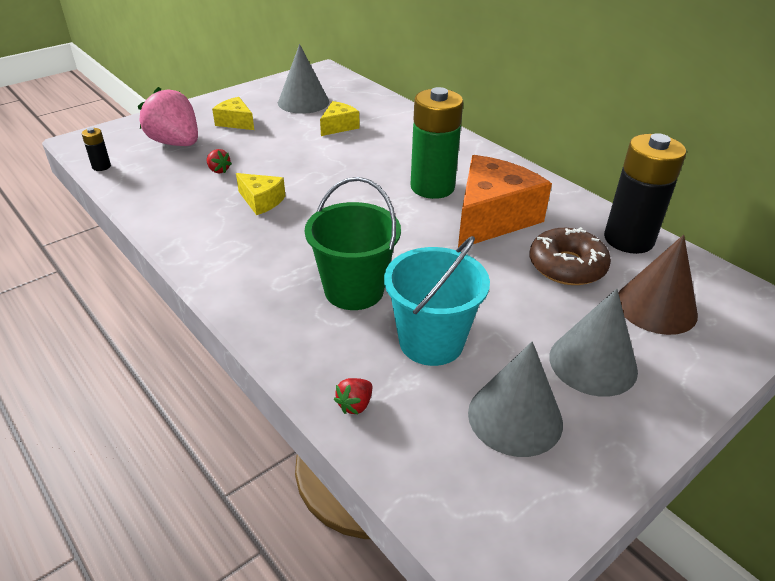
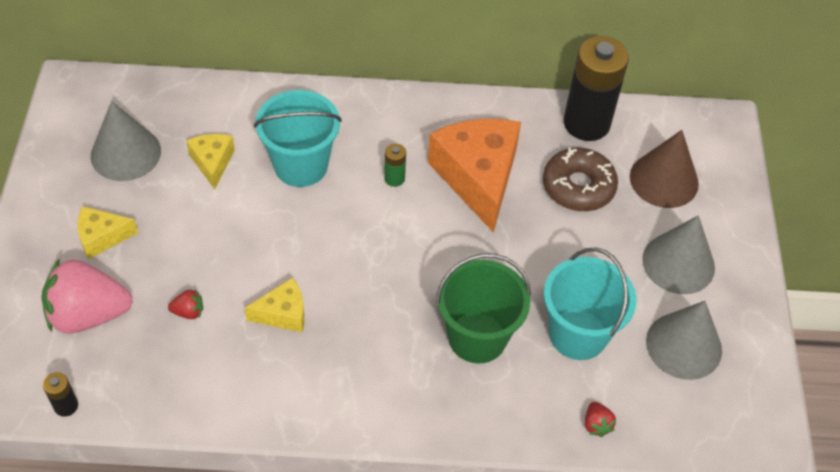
camera: 50 degrees left, 15 degrees up
(384, 152) = (301, 165): none -> turquoise bucket
(432, 187) = (394, 178): green battery -> green battery, size x0.42

